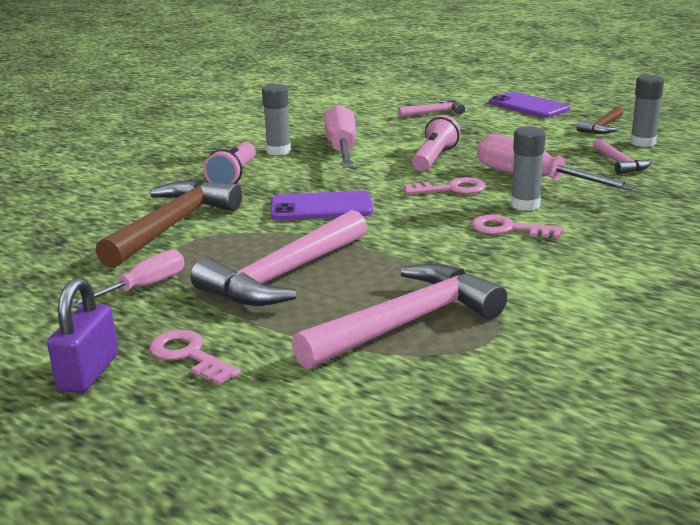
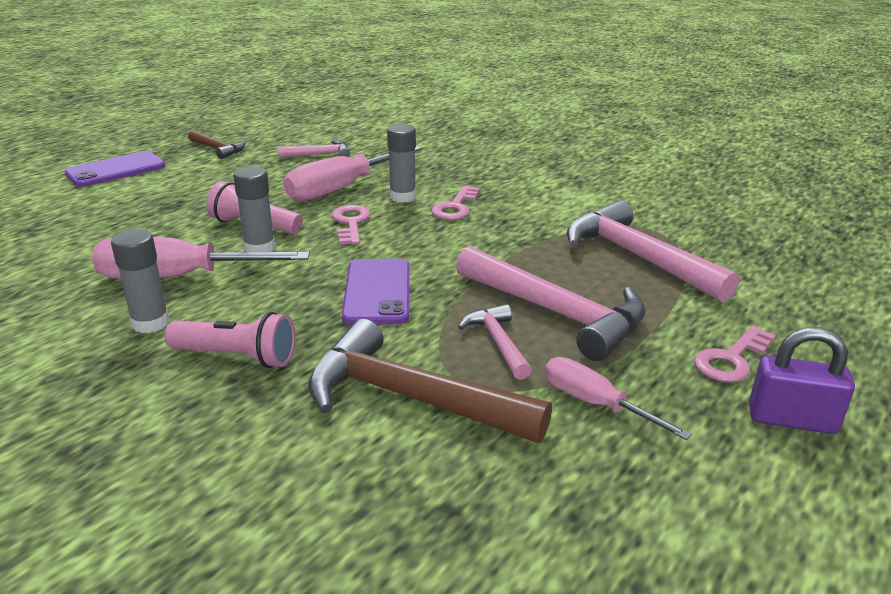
camera: 90 degrees left, 5 degrees up
(434, 113) = (85, 216): pink hammer -> pink hammer (498, 342)
(642, 142) = (272, 141): grey glue stick -> grey glue stick (259, 248)

